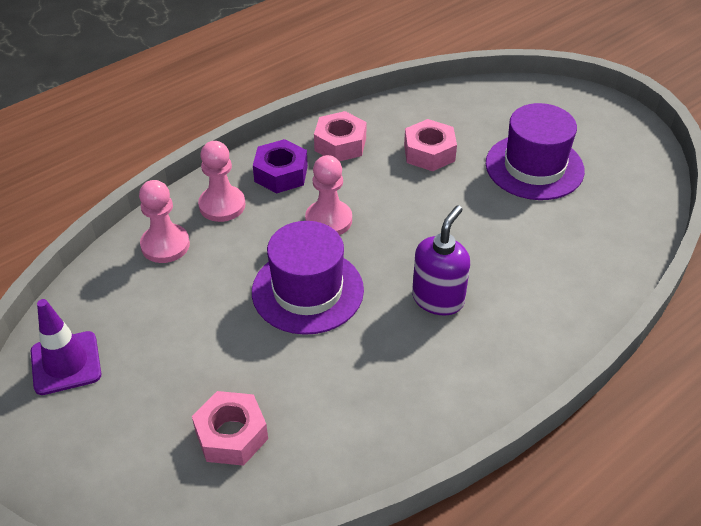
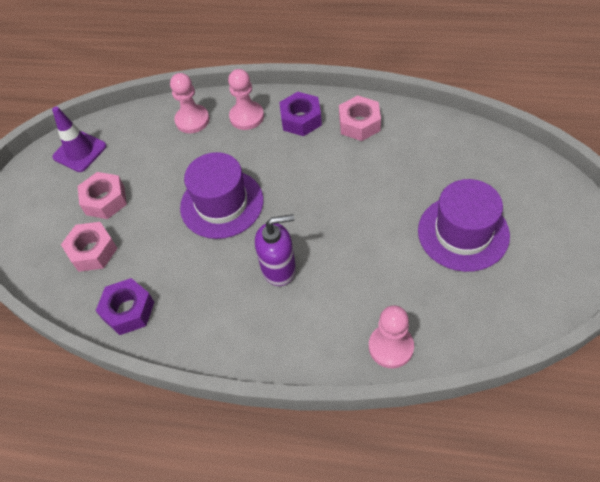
camera: 55 degrees right, 10 degrees up
(328, 220) = (287, 169): pink pawn -> pink pawn (391, 347)
(352, 449) = (128, 310): none -> purple nut
(429, 153) = (406, 169): pink nut -> pink nut (105, 200)

